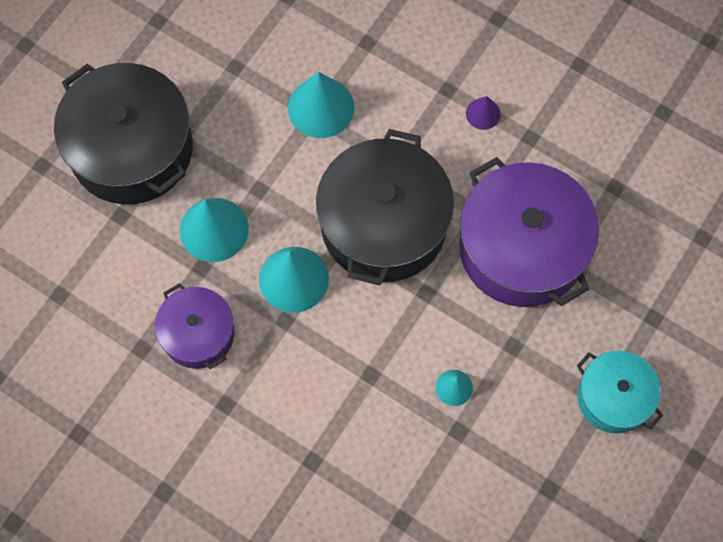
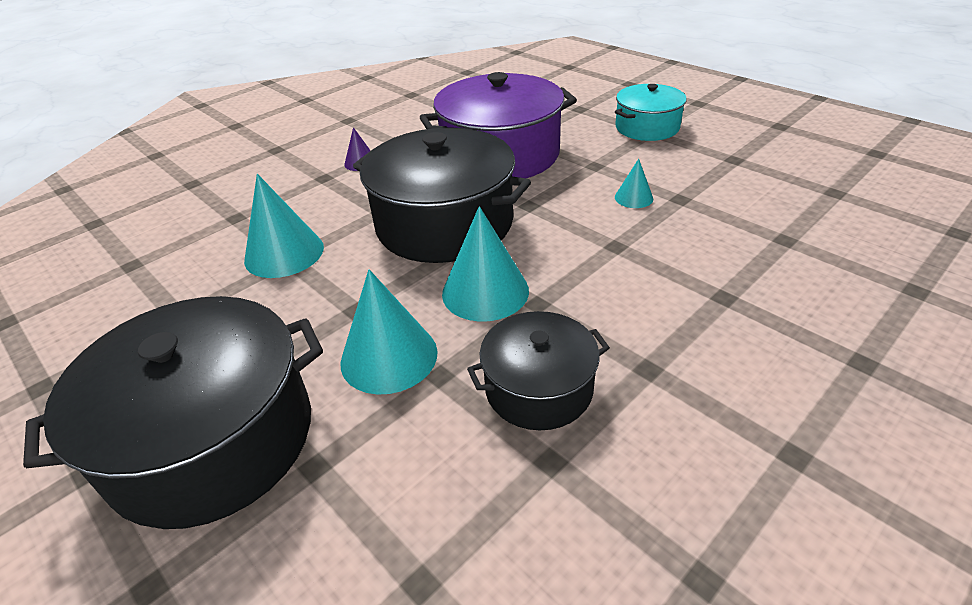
camera: 75 degrees left, 30 degrees down
(198, 334) = (538, 388): purple pot -> black pot

